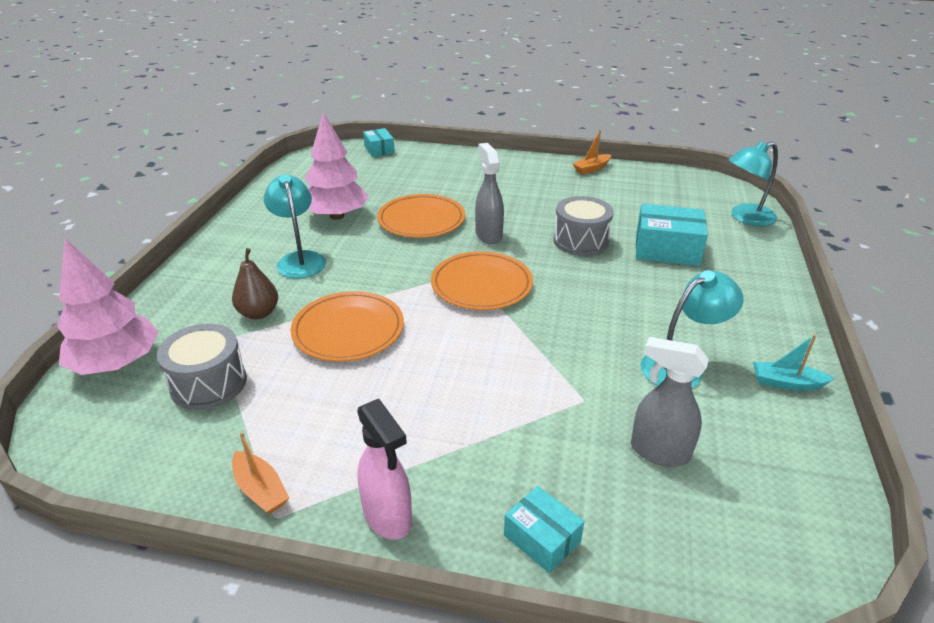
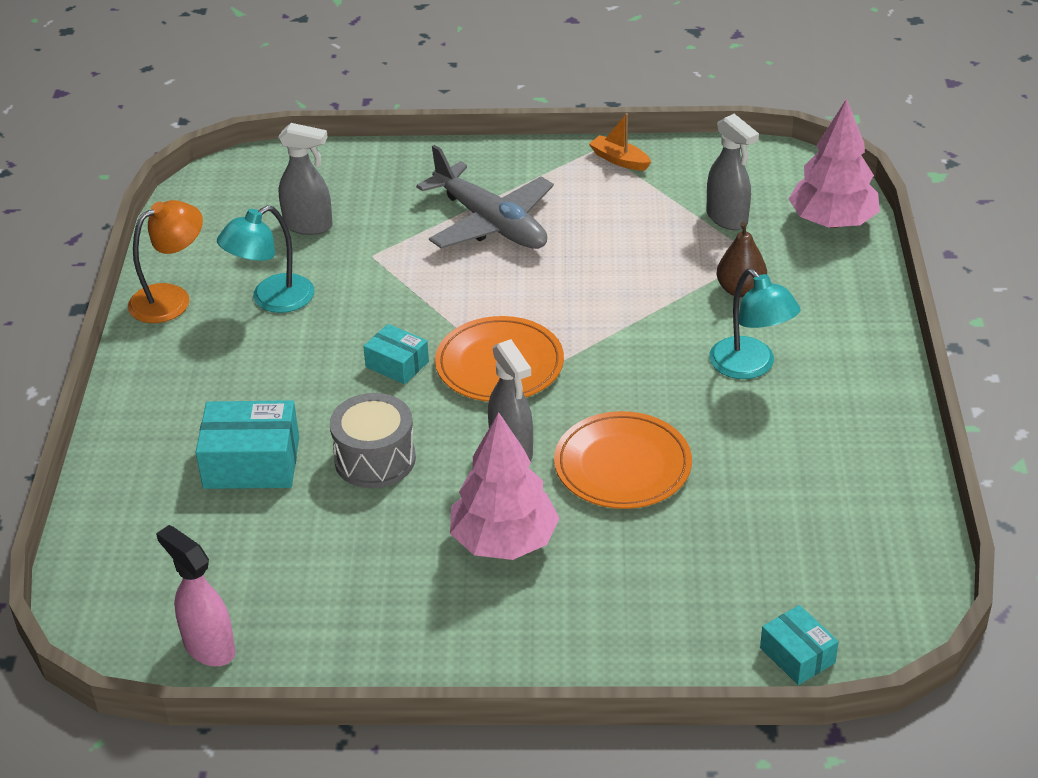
camera: 170 degrees right, 5 degrees up
(208, 383) = (727, 219): grey drum -> grey spray bottle
(337, 216) = (756, 454): pink tree -> pink tree (504, 541)
(348, 330) = (628, 286): orange plate -> none
(388, 517) = (516, 159): pink spray bottle -> pink spray bottle (209, 647)
(450, 420) = (490, 223): none -> grey plane
(542, 538) = (402, 164): turquoise box -> turquoise box (397, 364)
(591, 168) = (354, 658): orange boat -> none
(745, 217) = (107, 553): turquoise lamp -> none
(786, 383) = (171, 298): turquoise boat -> orange lamp

